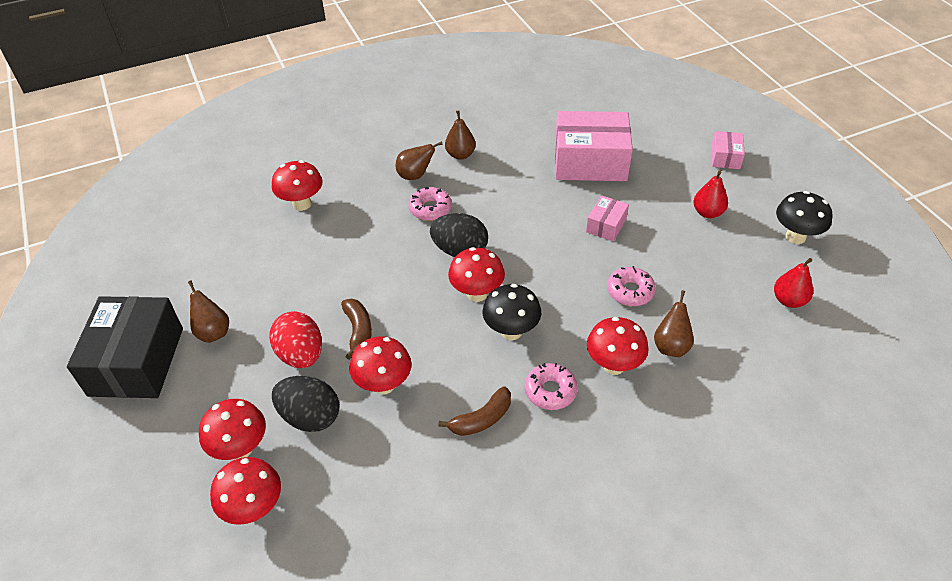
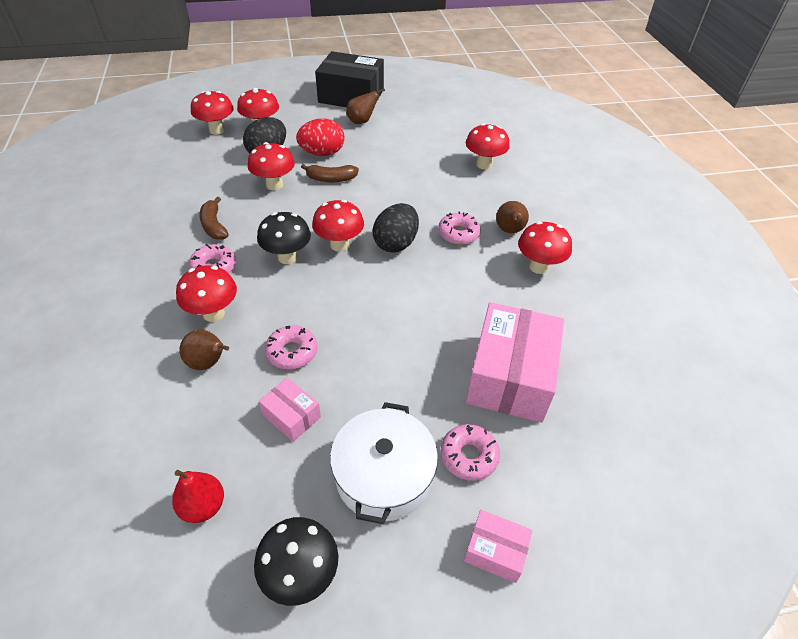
camera: 100 degrees right, 0 degrees up
(460, 155) = (538, 267): brown pear -> red mushroom
(606, 225) = (394, 360): pink box -> pink box (292, 416)
(669, 175) = (469, 456): none -> pink donut
(707, 212) = (384, 475): red pear -> white pot

